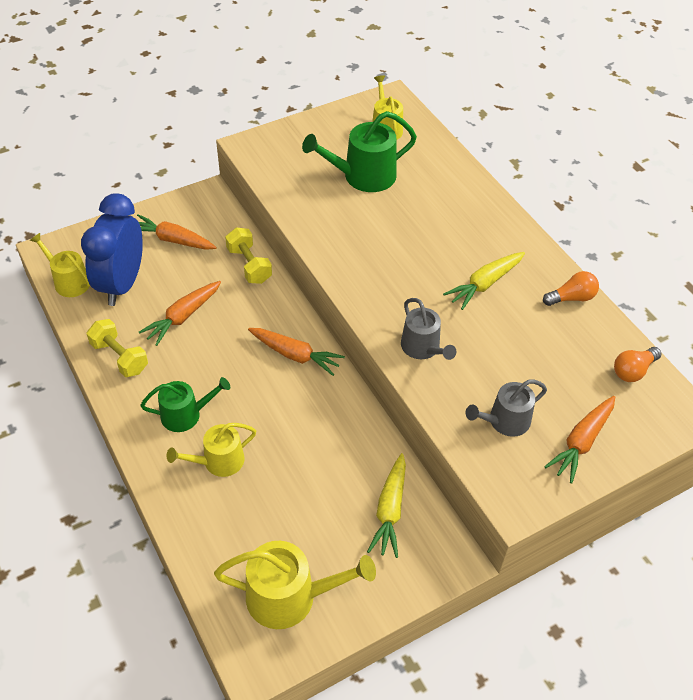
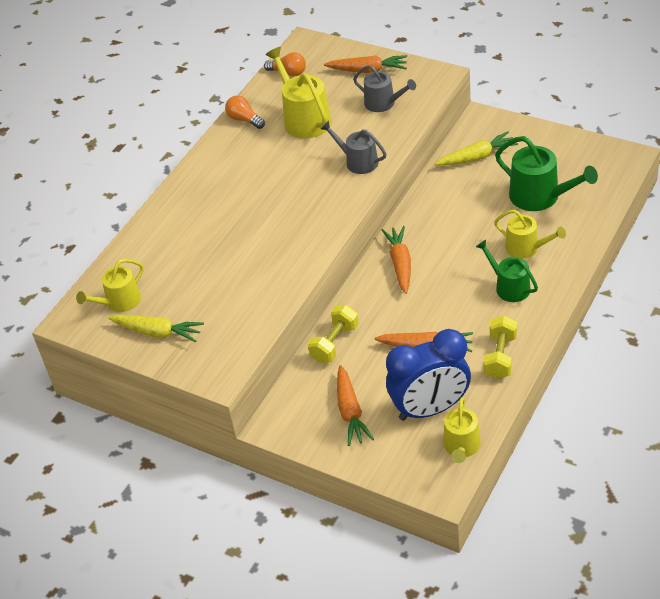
camera: 115 degrees left, 5 degrees down
(289, 596) = (576, 166): yellow watering can -> yellow watering can (304, 119)
(363, 176) = (200, 281): green watering can -> green watering can (540, 196)
(423, 348) = (358, 162): grey watering can -> grey watering can turned 90 degrees counterclockwise
(484, 284) = (268, 162): yellow carrot -> yellow carrot (157, 332)

